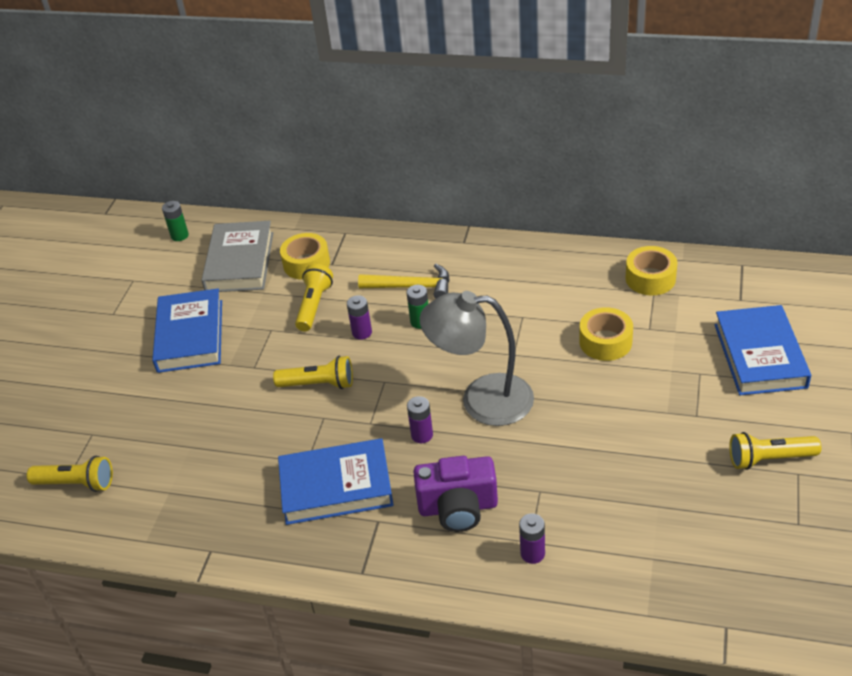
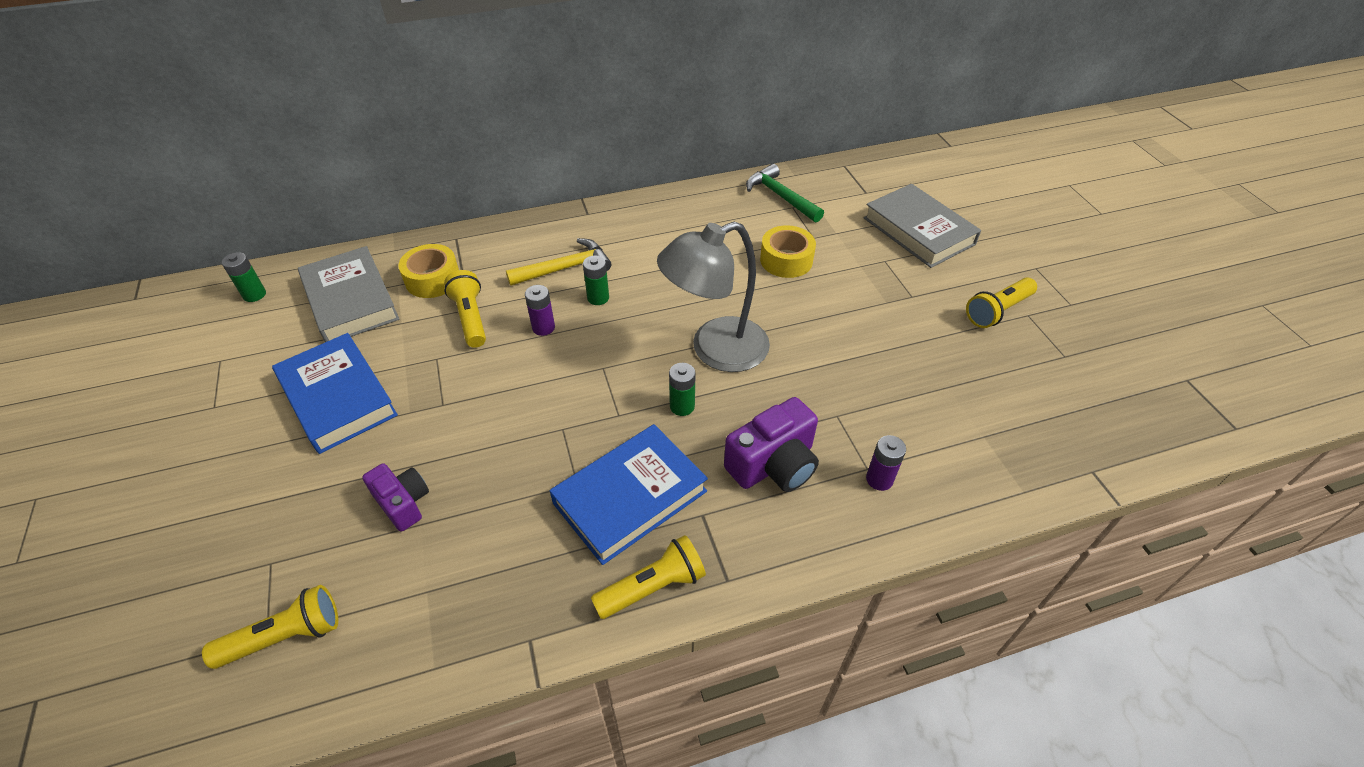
camera: 35 degrees left, 5 degrees up
(188, 428) = (403, 503): none -> purple camera
(319, 384) = (532, 396): yellow flashlight -> yellow flashlight (653, 587)
(422, 435) = (682, 406): purple battery -> green battery
(650, 278) = (781, 196): yellow tape -> green hammer
(759, 355) = (918, 231): blue book -> grey book

